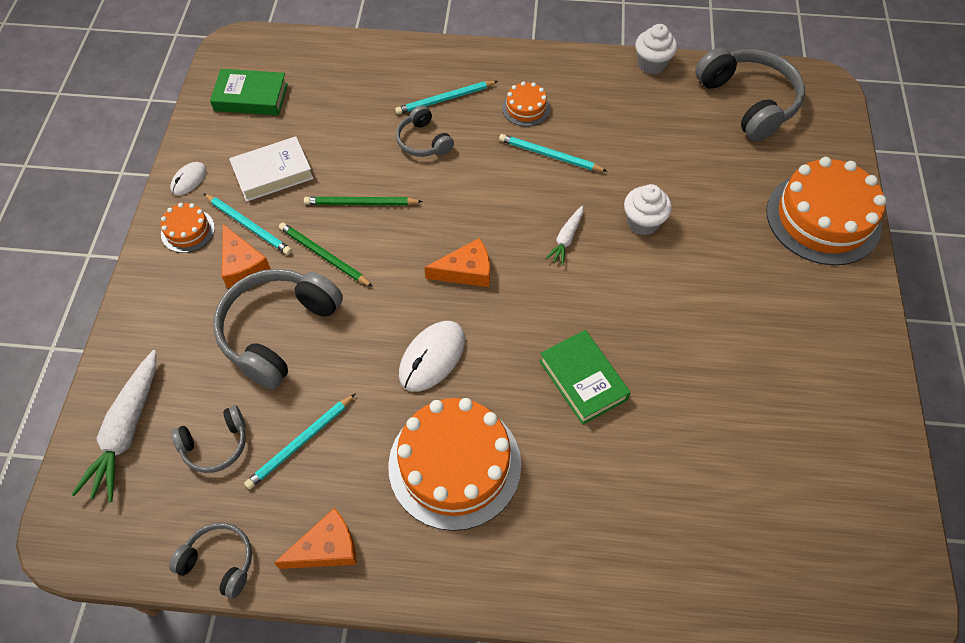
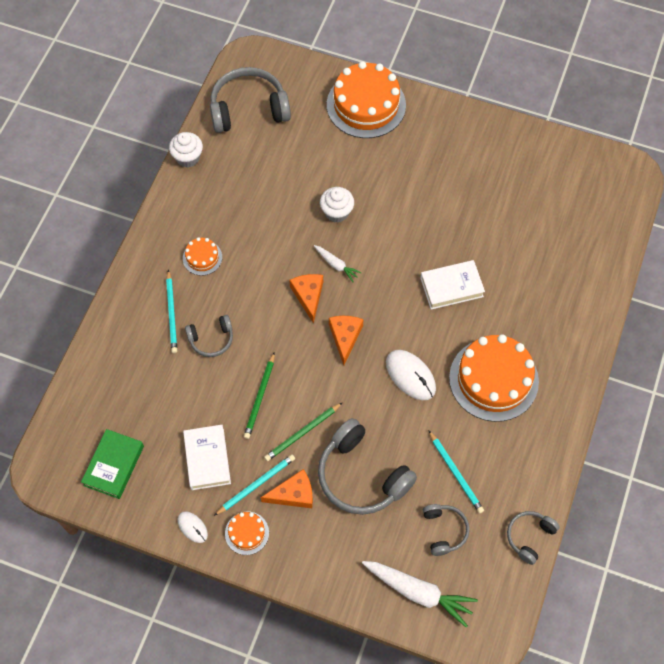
camera: 75 degrees left, 5 degrees up
(326, 548) = (533, 468): orange cheese -> orange cheese (308, 296)
(549, 155) = (256, 254): turquoise pencil -> none
(583, 380) = (451, 287): green book -> white book

